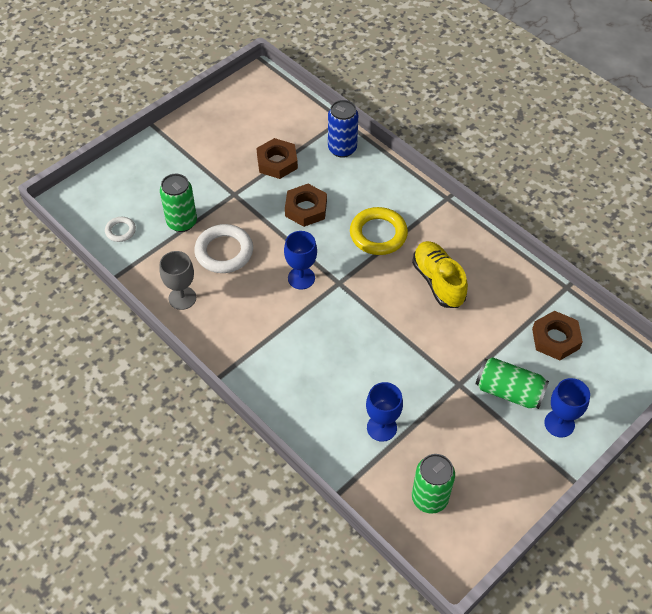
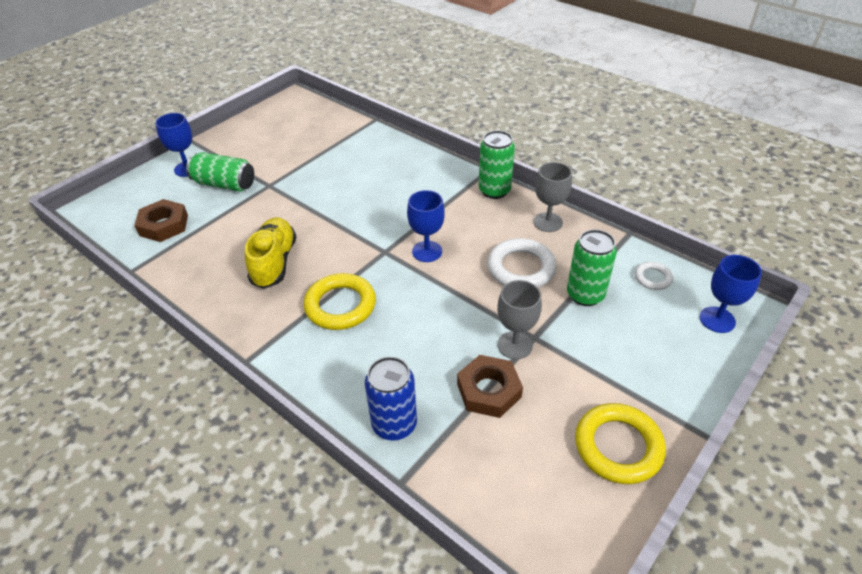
camera: 175 degrees right, 10 degrees down
(208, 124) = (618, 446): none -> yellow ring
(250, 189) = (515, 345): none -> grey goblet
(306, 208) = (435, 327): brown nut -> none
(381, 427) = (340, 154): blue goblet -> blue goblet (717, 320)
(429, 498) = (305, 123): green can -> green can (494, 191)
(438, 282) = (274, 262): yellow shoe -> yellow shoe turned 150 degrees counterclockwise

